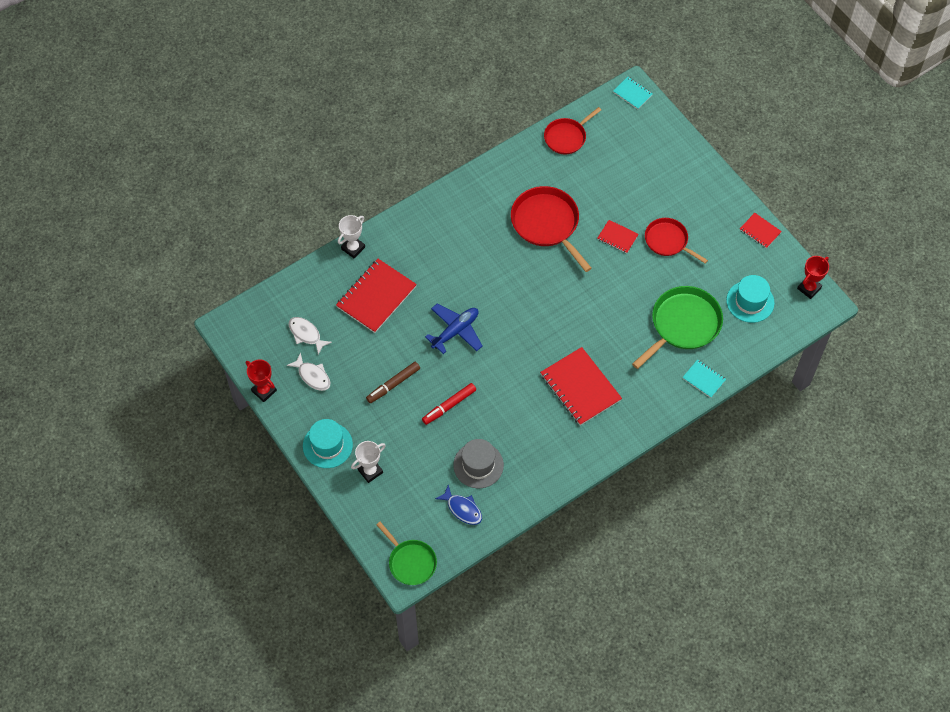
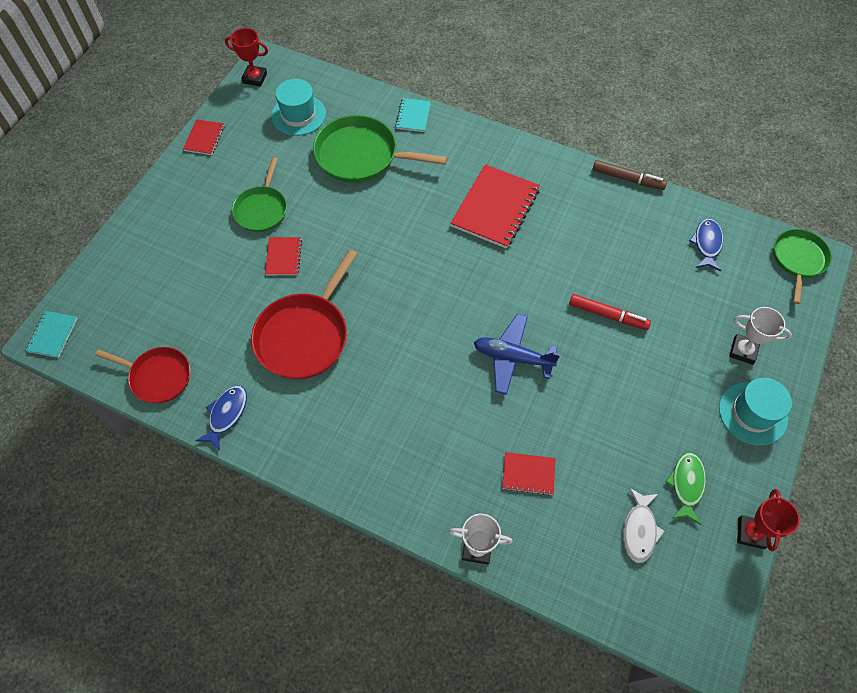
camera: 120 degrees left, 0 degrees up
(312, 376) = (686, 485): white fish -> green fish
(376, 297) = (528, 474): red notebook -> red notebook, size x0.51
(393, 384) = (627, 386): brown marker -> brown marker (627, 179)
(478, 465) = (650, 254): grey hat -> none
(517, 162) = (226, 414): none -> blue fish
(668, 241) = (262, 209): red pan -> green pan

